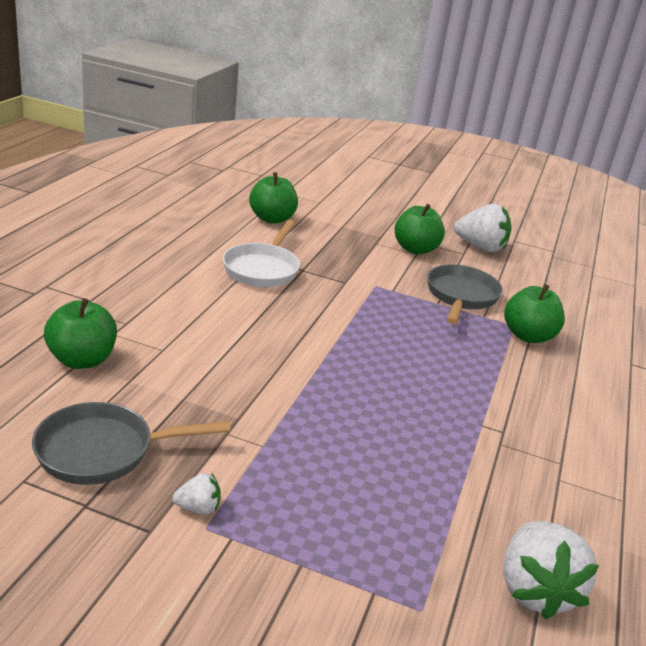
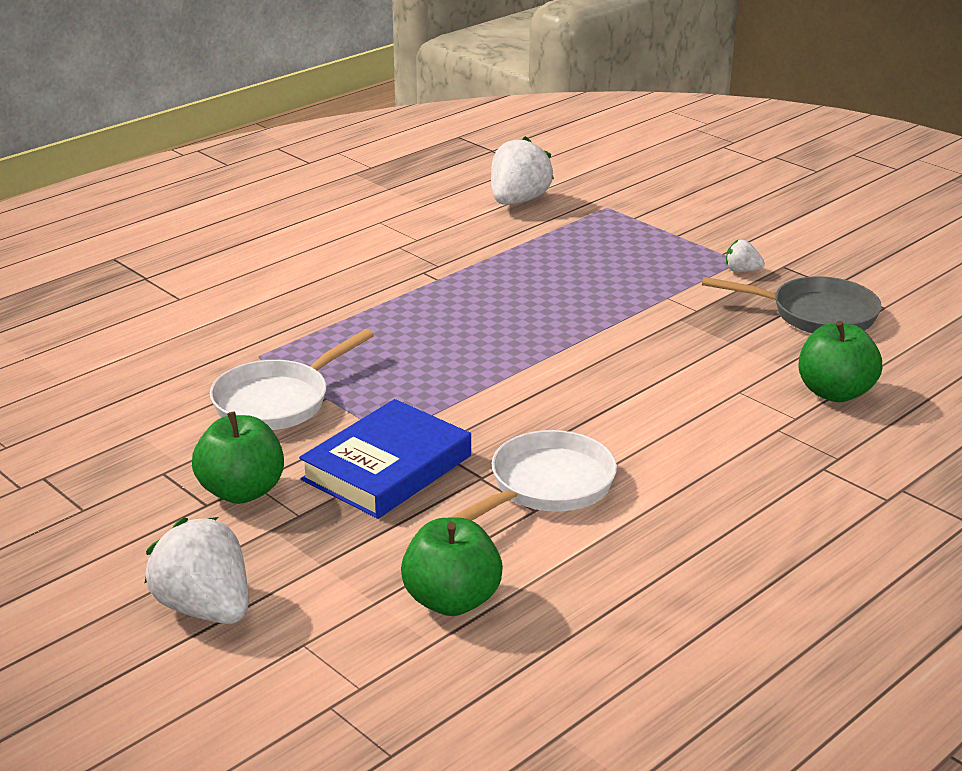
camera: 150 degrees left, 0 degrees up
(357, 268) = (387, 467): none -> blue book
(461, 296) = (277, 401): grey pan -> white pan
(480, 247) = (112, 480): white strawberry -> white strawberry (205, 608)
(528, 336) = (260, 341): green apple -> none

